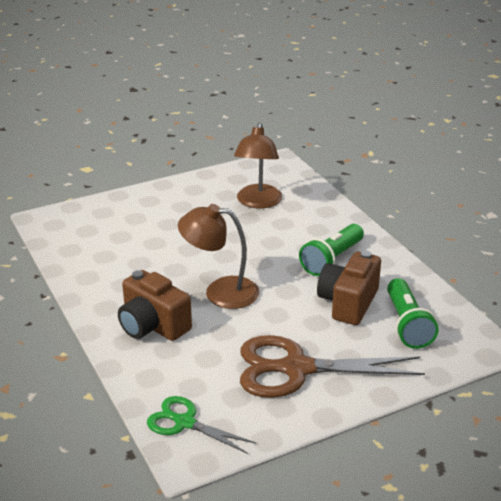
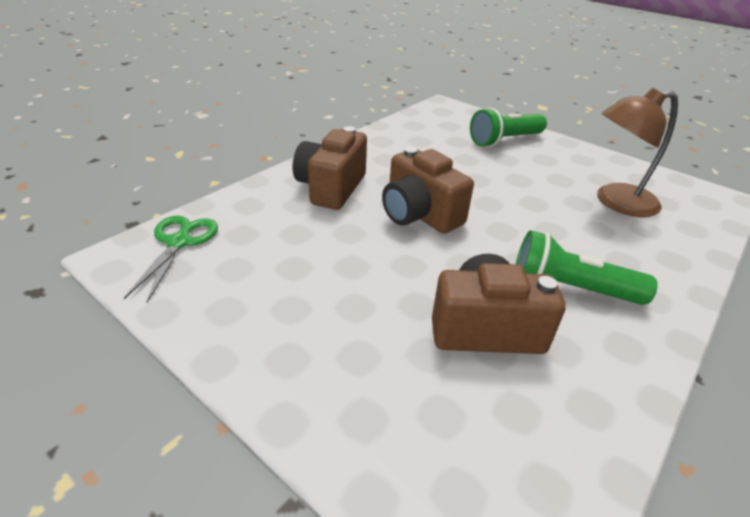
camera: 65 degrees right, 5 degrees up
(220, 292) = (419, 215): brown lamp -> brown camera
(296, 368) = (307, 307): brown scissors -> none
(407, 324) = (486, 416): green flashlight -> green flashlight (505, 140)

